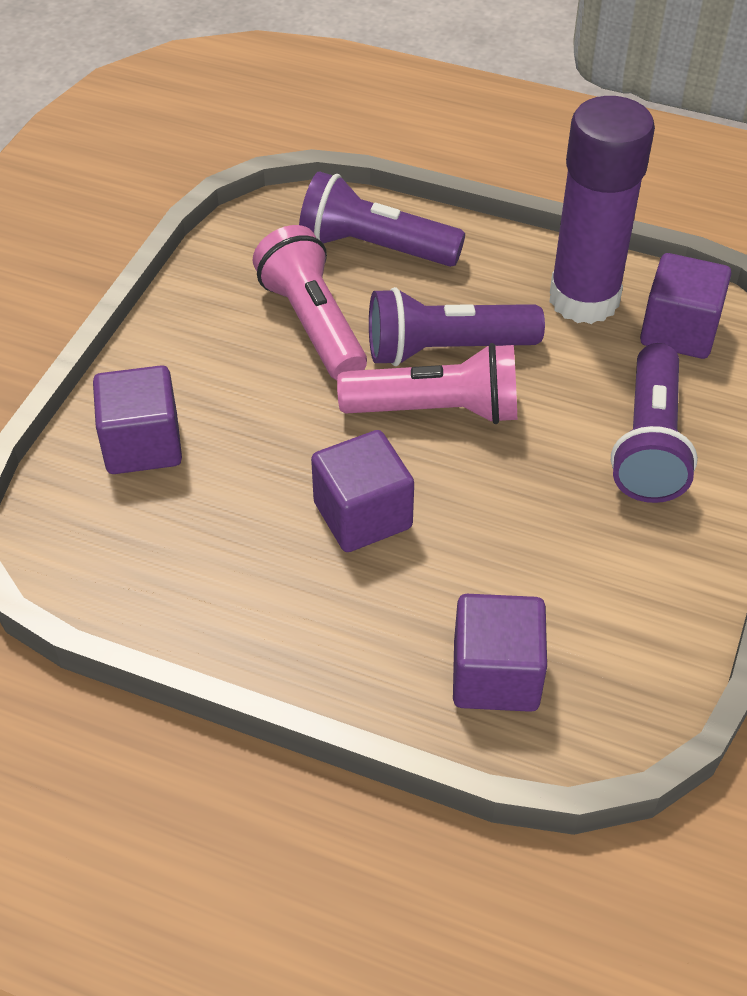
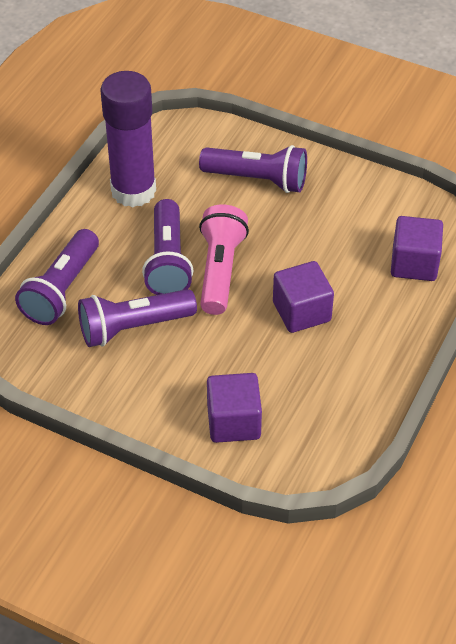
camera: 85 degrees left, 0 degrees up
(313, 324) = (133, 327): pink flashlight -> purple flashlight
(679, 331) = (169, 153): purple cube -> none

